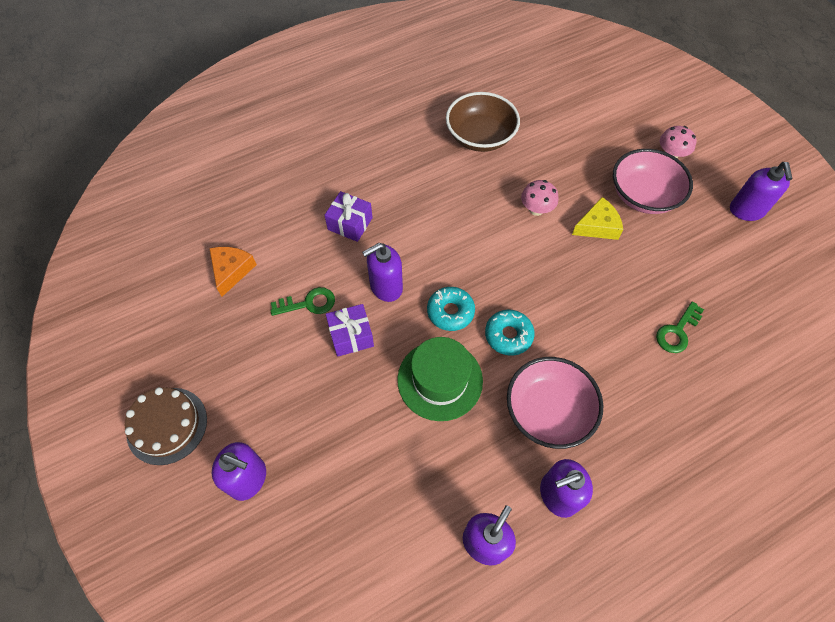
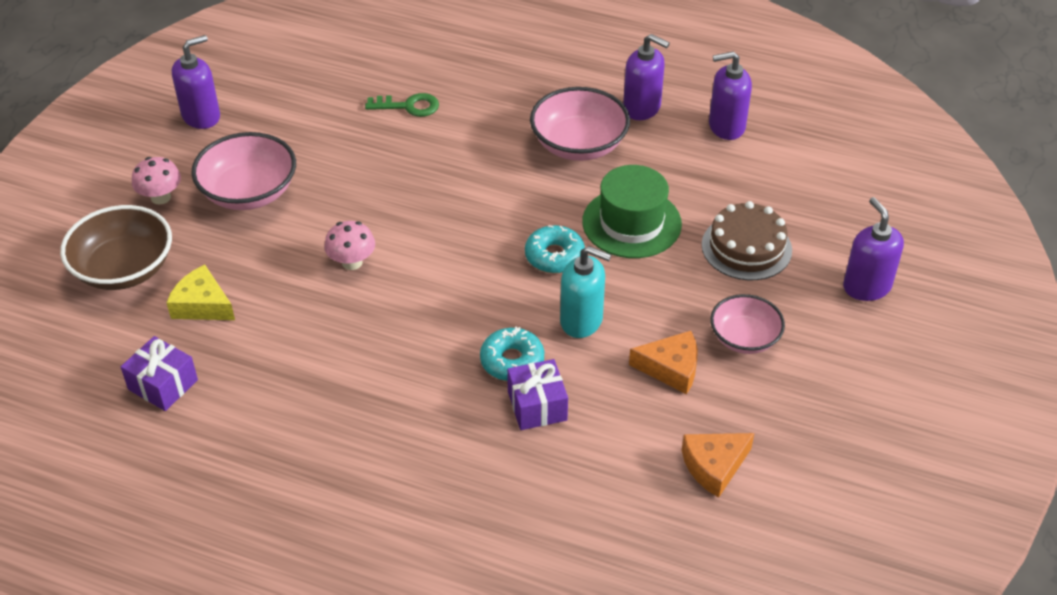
camera: 130 degrees left, 15 degrees down
(167, 425) = (907, 378): brown cake -> brown cake (746, 247)
(288, 361) = (744, 338): none -> pink bowl
(308, 303) = (671, 368): green key -> orange cheese
(351, 336) = (664, 310): purple gift -> purple gift (163, 385)
(386, 287) = (581, 321): purple soap dispenser -> turquoise soap dispenser
(480, 137) = (278, 371): brown bowl -> brown bowl (124, 269)
(508, 335) = (533, 204): turquoise donut -> turquoise donut (512, 361)
(597, 226) = (329, 206): yellow cheese -> yellow cheese (202, 305)

